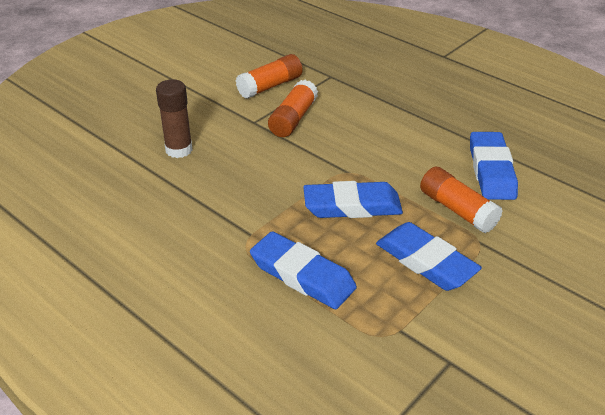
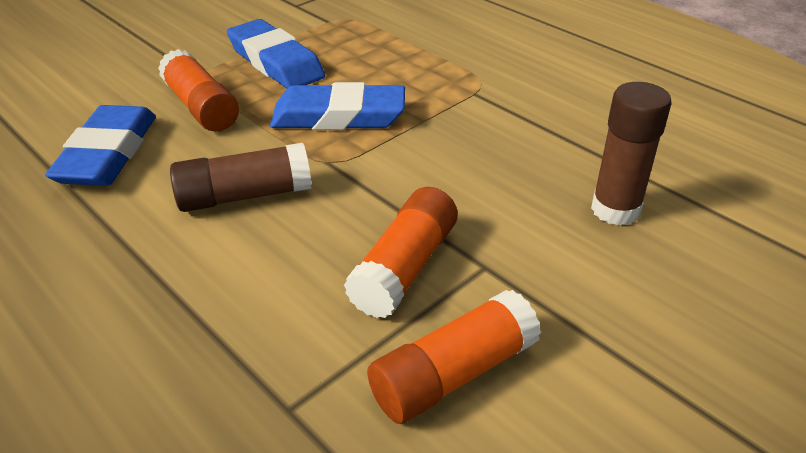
camera: 175 degrees left, 0 degrees up
(302, 275) = (415, 56): blue eraser -> none
(389, 149) = (245, 195): none -> brown glue stick

